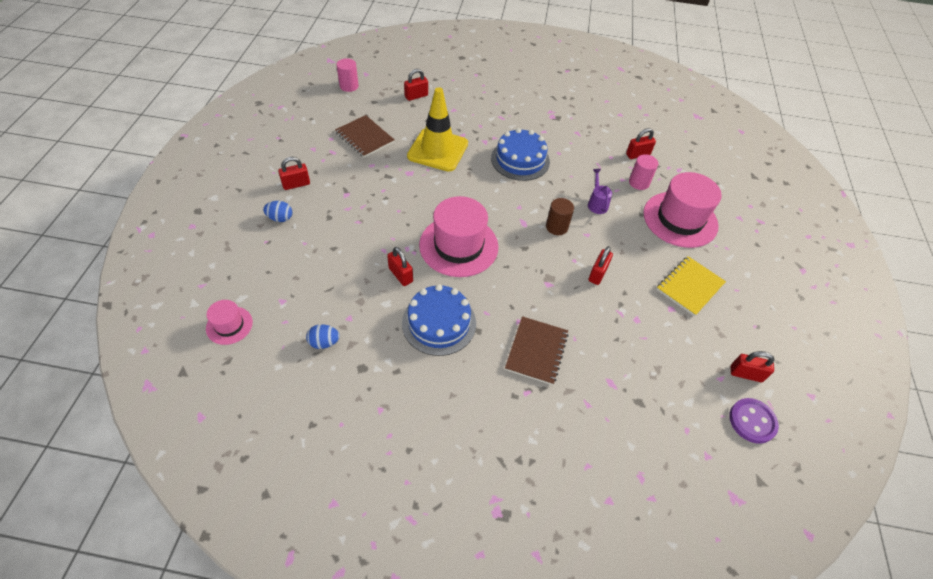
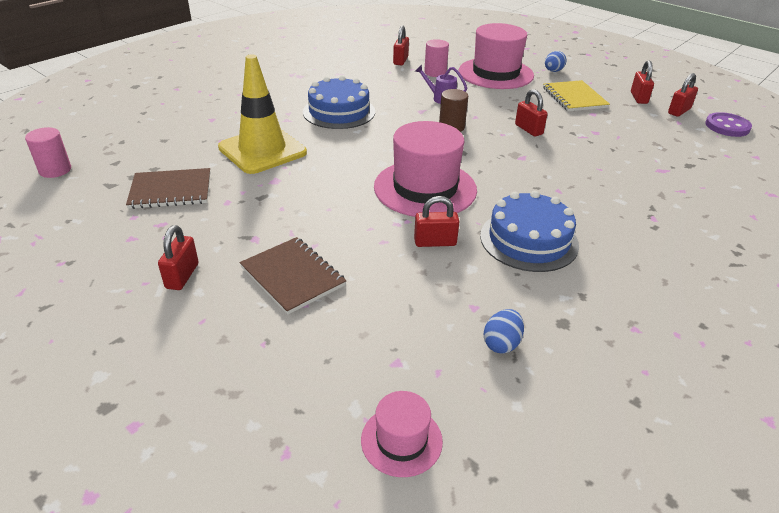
camera: 55 degrees left, 15 degrees down
(280, 218) = (232, 313): blue egg -> blue egg (553, 71)
(416, 96) = (153, 132): red padlock -> red padlock (638, 98)
(536, 351) = (604, 194): brown notebook -> brown notebook (292, 276)

